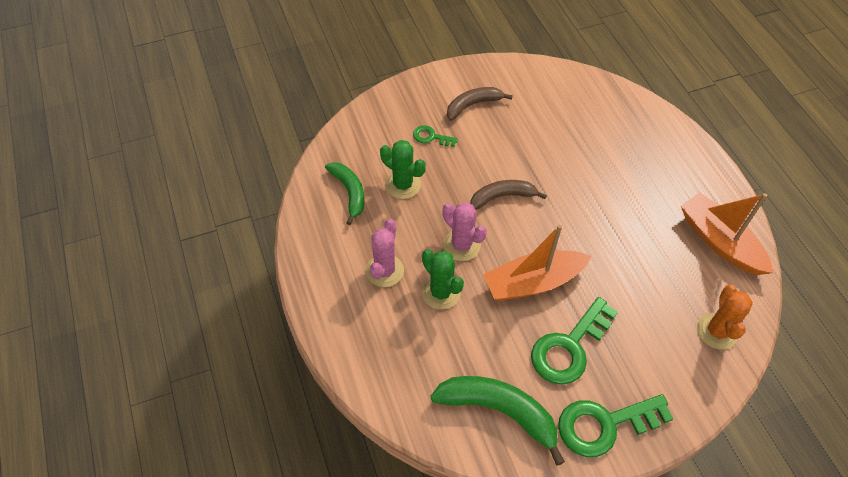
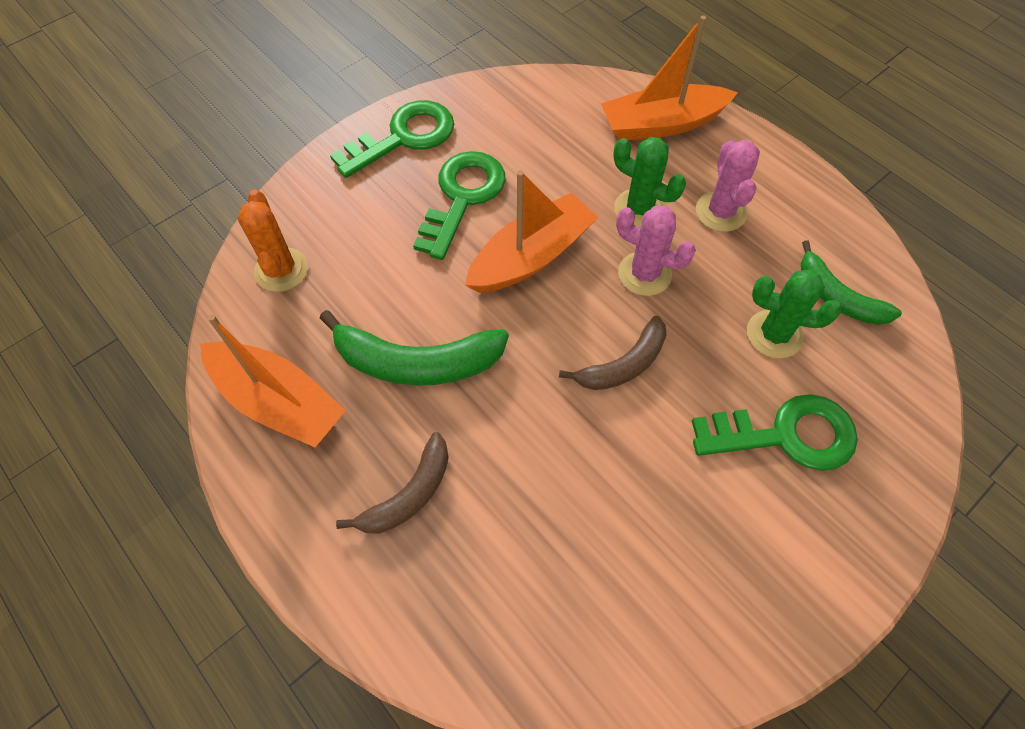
camera: 160 degrees right, 5 degrees up
(383, 360) = (661, 124): none -> orange boat
(431, 137) = (786, 435): green key -> green key, size x2.04
(473, 105) = (756, 533): brown banana -> brown banana (409, 494)
(499, 411) = (518, 117): green banana -> green banana (416, 362)

